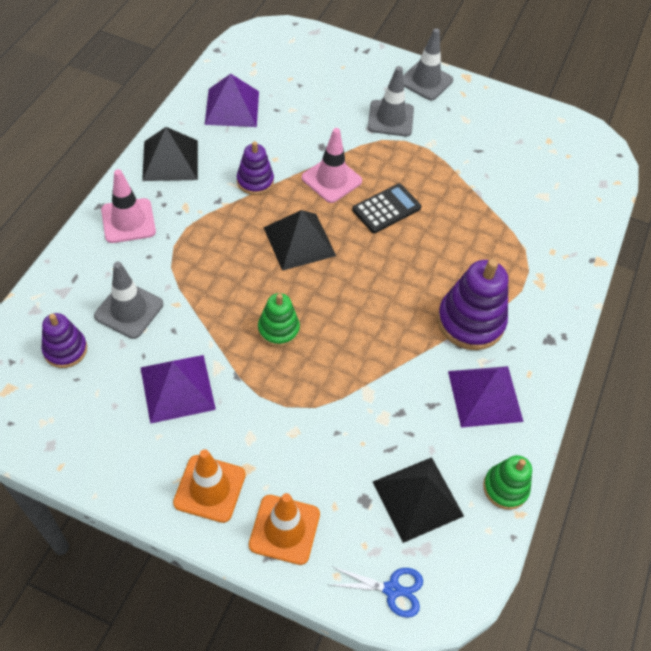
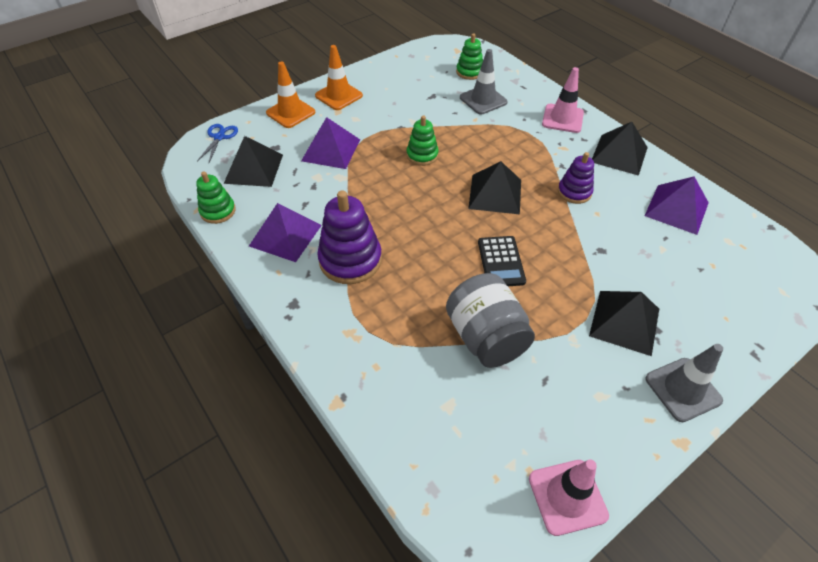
camera: 125 degrees right, 5 degrees down
(65, 350) = (469, 72): purple stacking toy -> green stacking toy
(177, 388) = (411, 102): purple pyramid -> purple pyramid (331, 150)
(331, 179) = (555, 239): pink traffic cone -> pink traffic cone (567, 497)
(390, 118) = (624, 322): grey traffic cone -> black pyramid
(392, 589) = (219, 137): blue scissors -> blue scissors turned 150 degrees clockwise
(471, 194) = (486, 337): none -> grey jar

